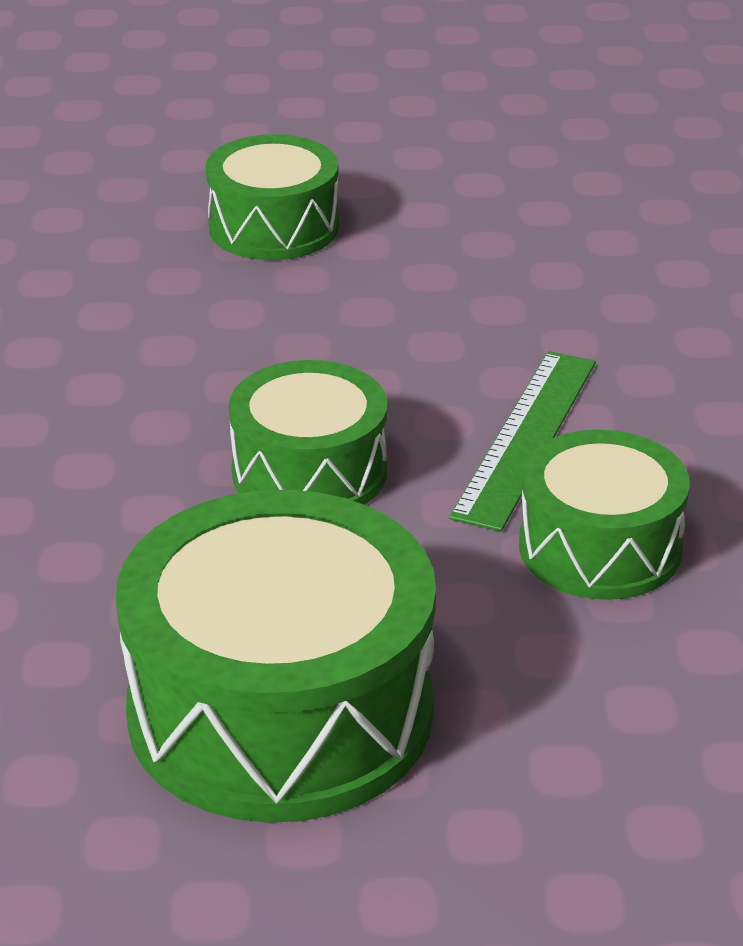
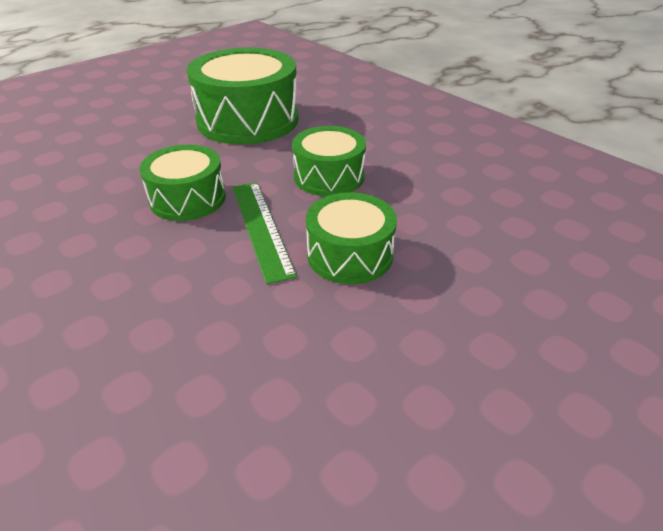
camera: 140 degrees right, 5 degrees up
(273, 227) = (540, 283): green drum -> green drum (350, 254)

